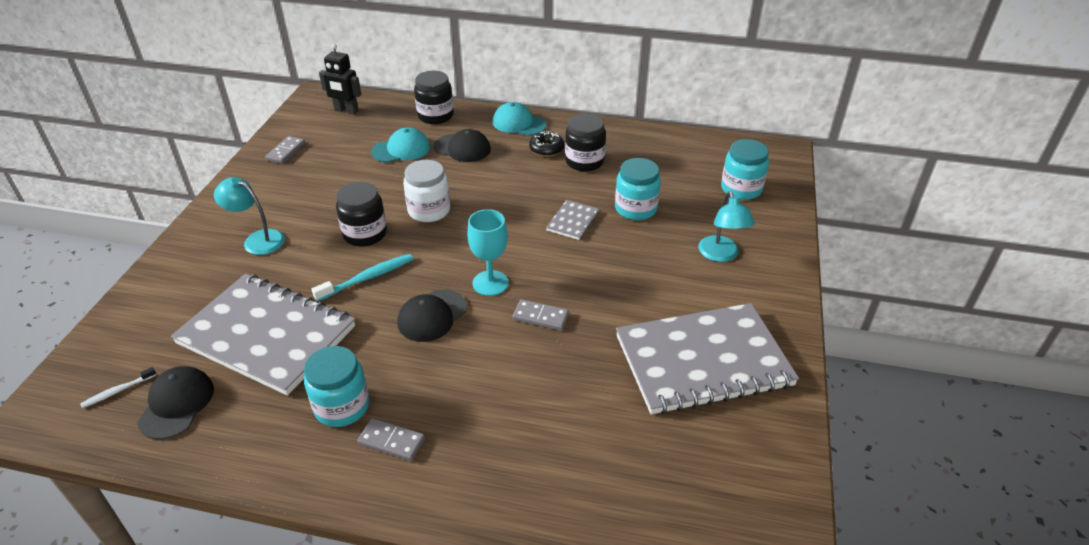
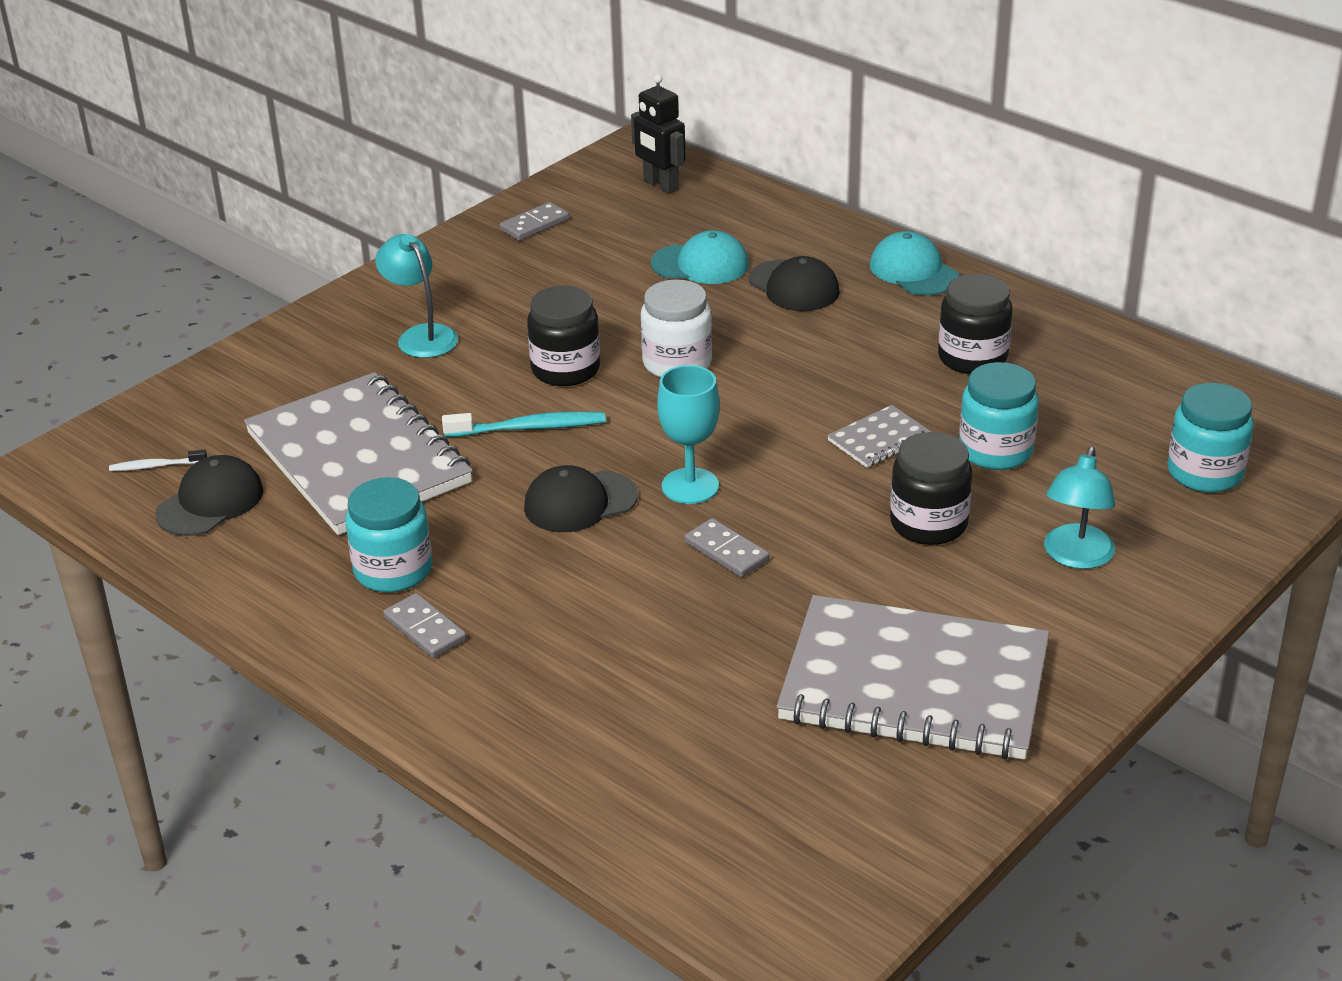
camera: 30 degrees right, 5 degrees down
(435, 116) = (790, 226): black jar -> black jar (928, 524)
(546, 149) = (926, 322): black donut -> none

